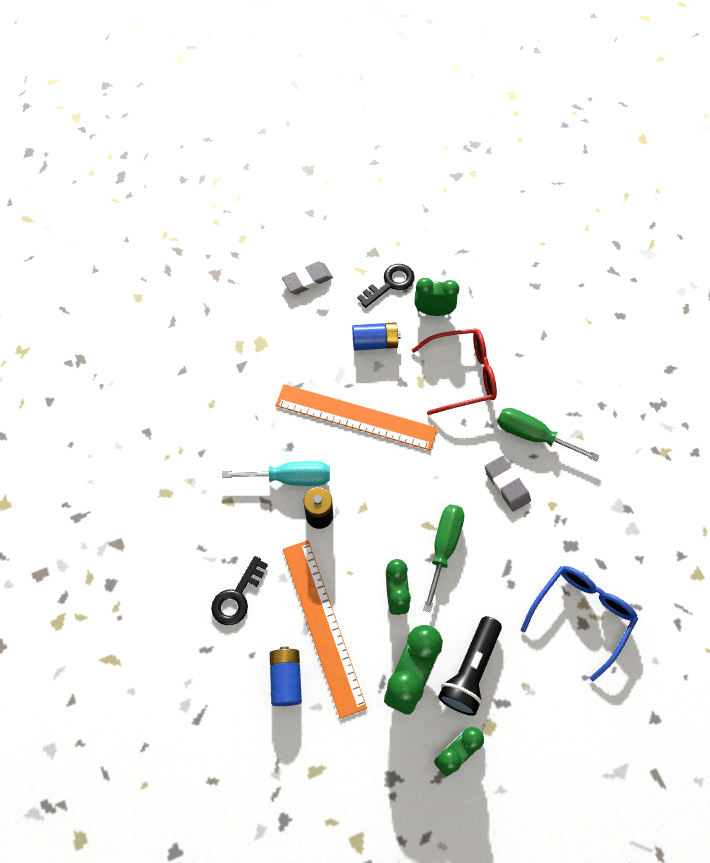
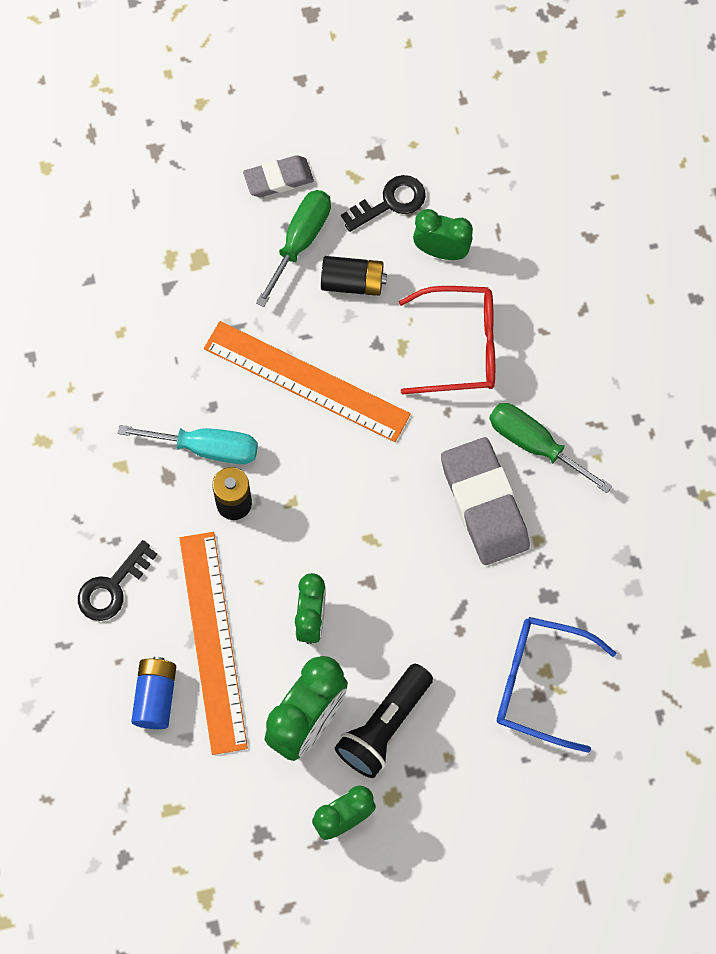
camera: 10 degrees right, 5 degrees up
(375, 342) = (352, 282): blue battery -> black battery
(444, 547) = (385, 570): green screwdriver -> green screwdriver (300, 241)
(506, 485) = (484, 504): grey eraser -> grey eraser, size x1.71
(581, 615) = (540, 684): blue glasses -> blue glasses turned 120 degrees counterclockwise

